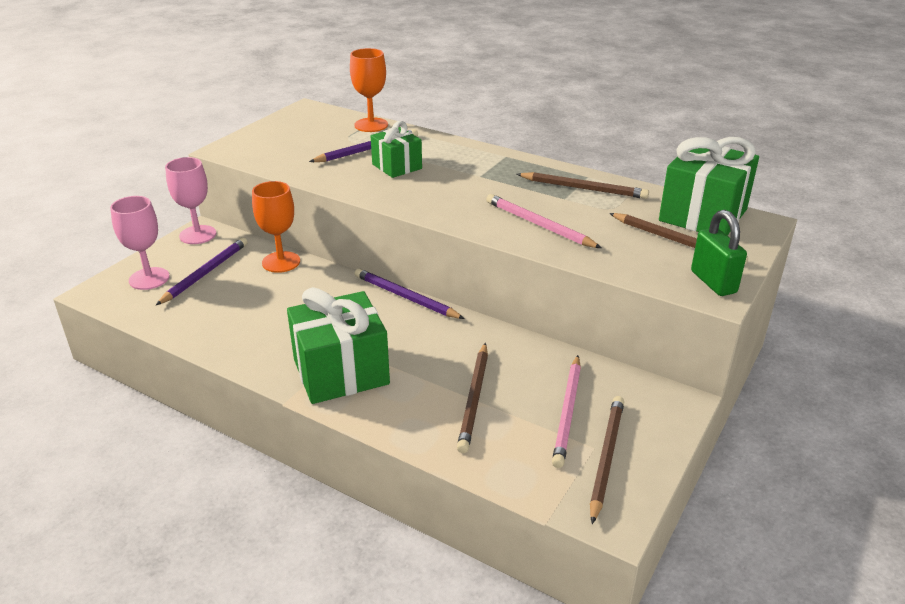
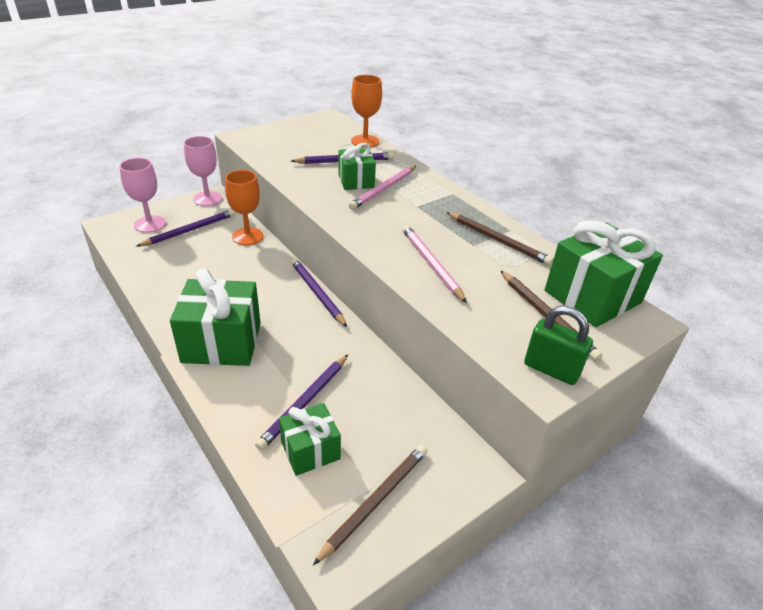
camera: 20 degrees right, 5 degrees up
(474, 399) = (305, 402): brown pencil -> purple pencil
(513, 437) = (310, 450): none -> green gift
(568, 412) = (373, 444): pink pencil -> pink pencil (384, 189)
(713, 282) = (551, 369): green padlock -> green padlock turned 60 degrees counterclockwise

